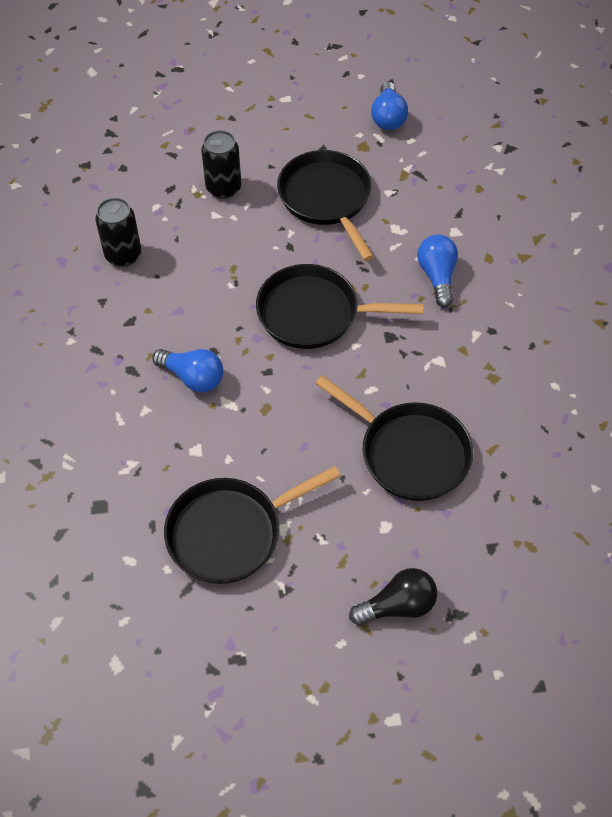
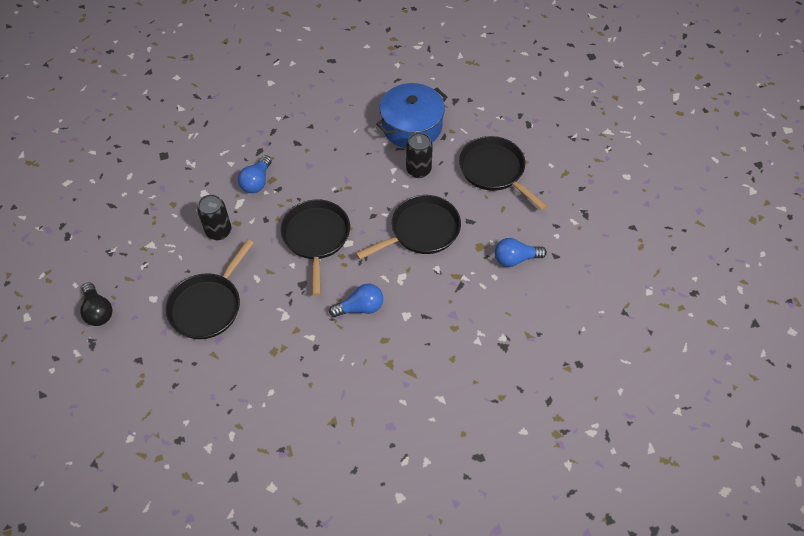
camera: 80 degrees right, 0 degrees up
(123, 255) = (349, 129): black can -> black can (218, 231)
(142, 184) = (412, 126): none -> blue pot
(230, 533) = (147, 219): black pan -> black pan (494, 170)

